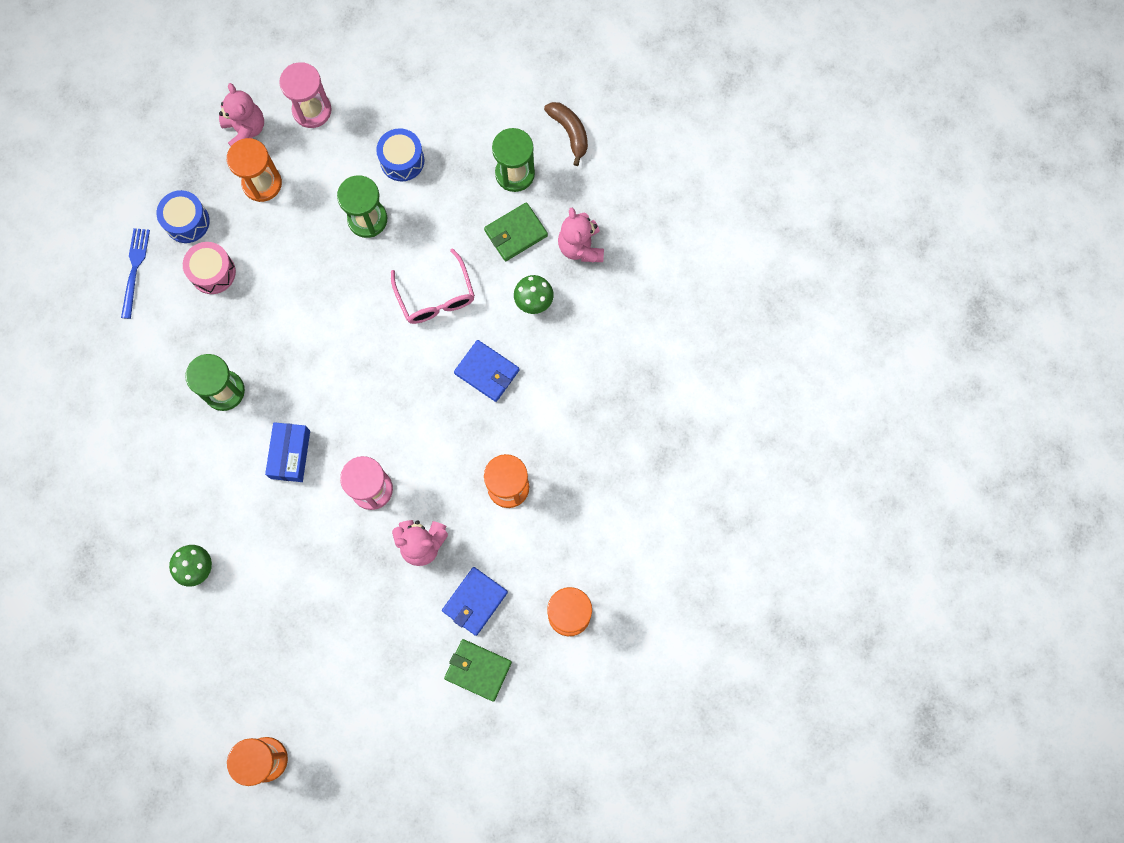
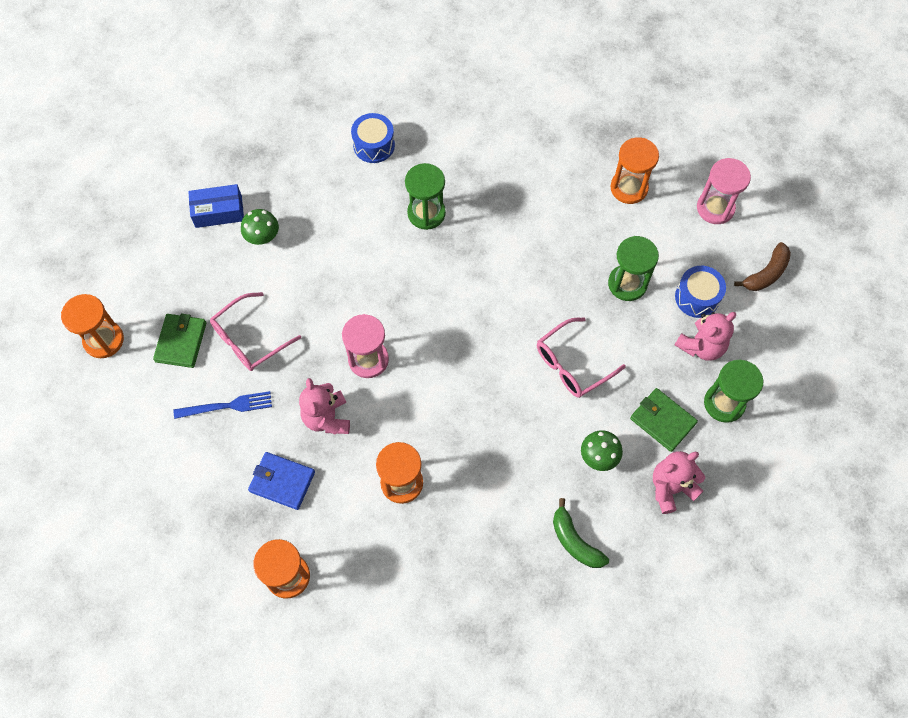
camera: 75 degrees right, 10 degrees down
(135, 269) = (514, 115): blue fork -> blue fork (227, 406)
(187, 222) = (571, 140): blue drum -> blue drum (374, 145)
(213, 272) = (532, 173): pink drum -> none
(245, 130) = (674, 161): pink teddy bear -> pink teddy bear (701, 346)
(290, 454) = (383, 282): blue box -> blue box (218, 212)
(312, 604) = (249, 339): none -> pink glasses
(478, 670) = (216, 502): green wallet -> green wallet (181, 342)
(487, 372) = (512, 431): blue wallet -> none
(569, 132) = (789, 444): brown banana -> brown banana (766, 273)
(606, 346) = (575, 541): none -> green banana

